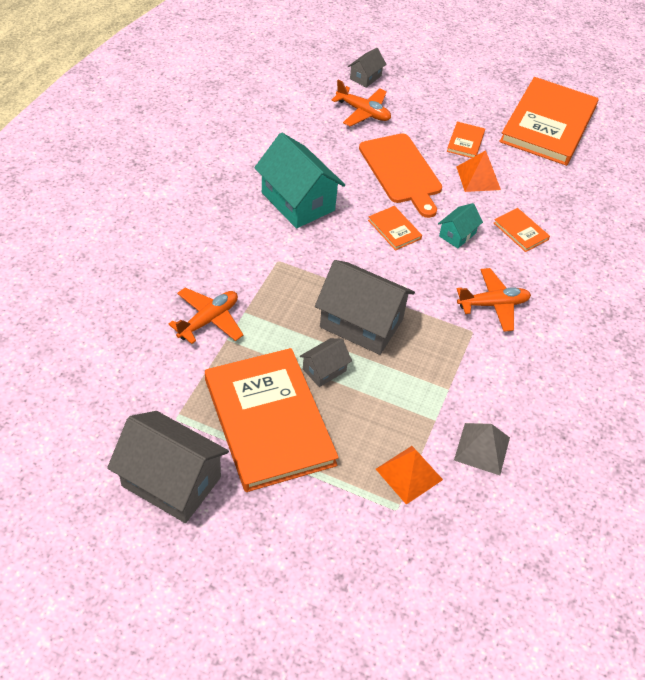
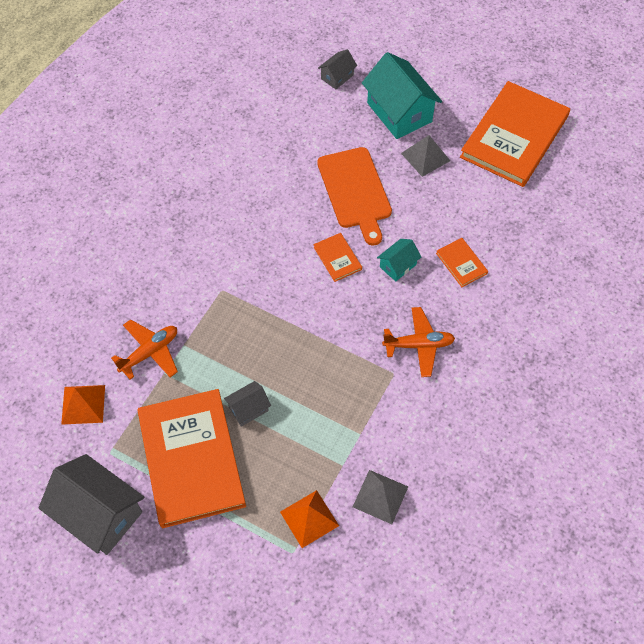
camera: 10 degrees right, 10 degrees up
(298, 201) = (249, 224): turquoise house -> turquoise house (399, 112)
(361, 323) = (290, 361): grey house -> none
(363, 112) = (328, 119): orange plane -> none
(465, 142) = (425, 157): orange book -> grey pyramid
(478, 178) = (430, 200): orange pyramid -> orange pyramid (83, 404)

